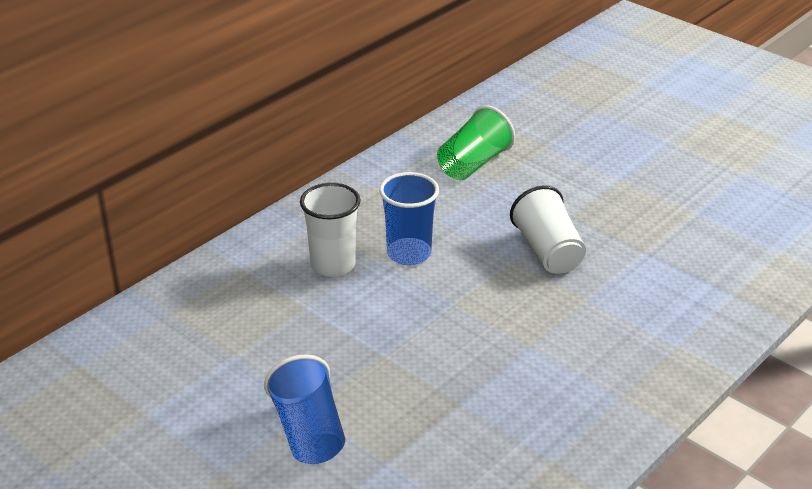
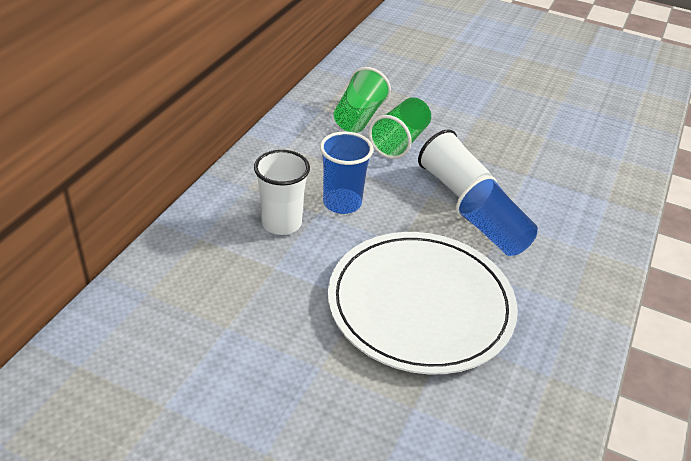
camera: 20 degrees left, 5 degrees up
(308, 431) = (329, 392): blue cup -> blue cup (492, 234)
(445, 368) = (420, 305): none -> white plate
(508, 197) = (400, 142): none -> green cup

